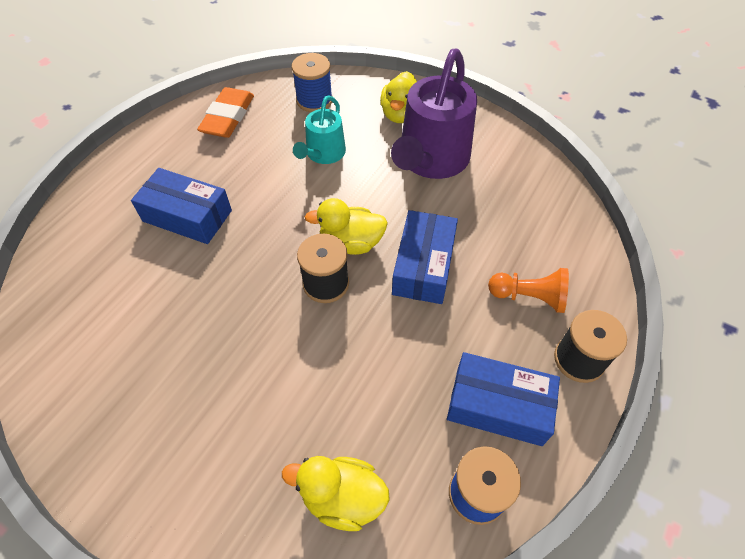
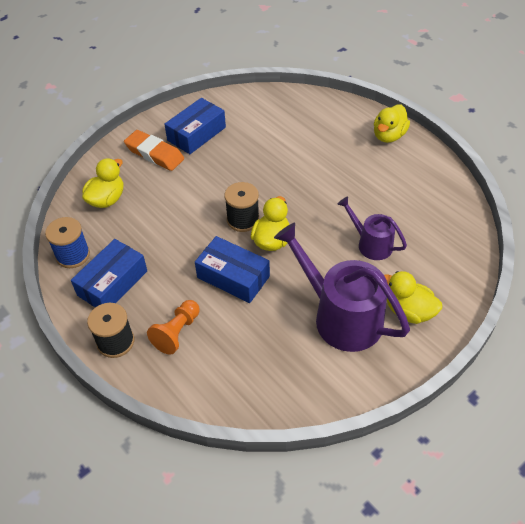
camera: 110 degrees right, 5 degrees down
(130, 167) = (388, 136): none -> yellow duck
(187, 216) = (331, 160): blue box -> blue box (196, 134)
(228, 117) = (432, 192): orange eraser -> orange eraser (154, 154)
(314, 100) = (443, 251): blue spool -> none
(323, 154) = (371, 244): turquoise watering can -> purple watering can

